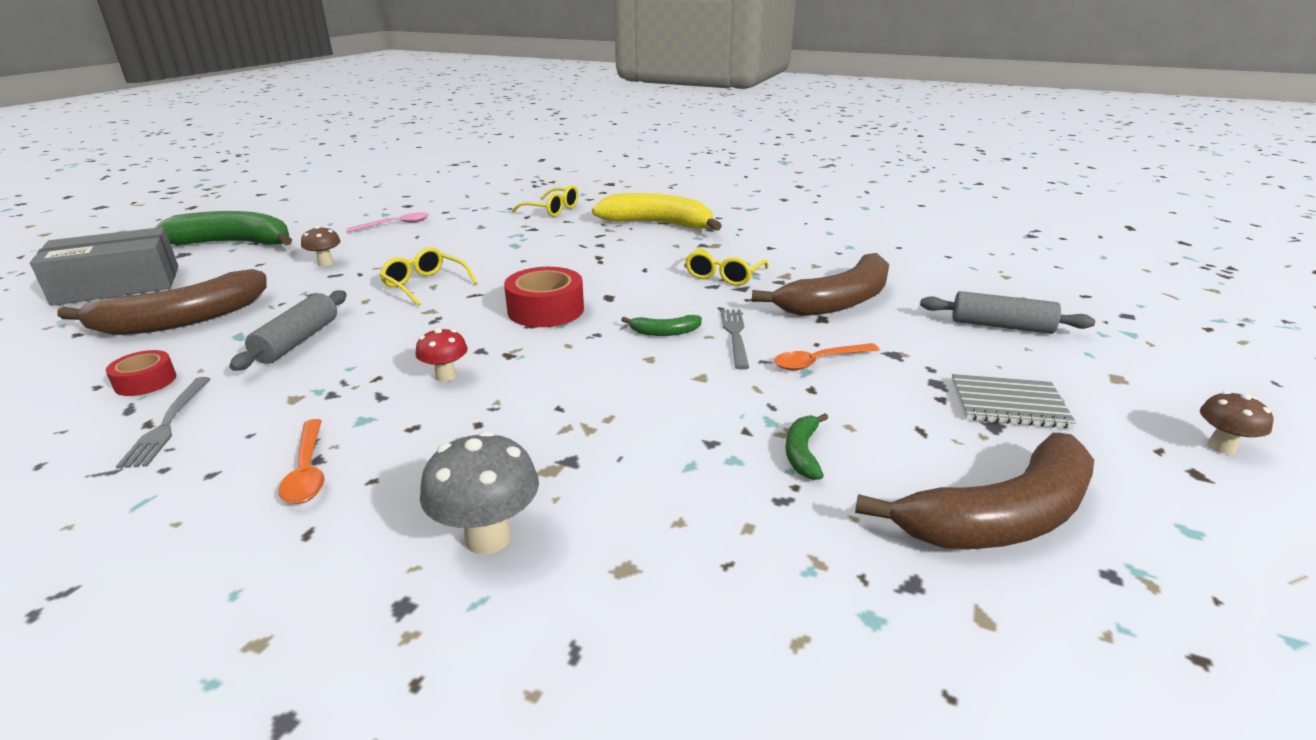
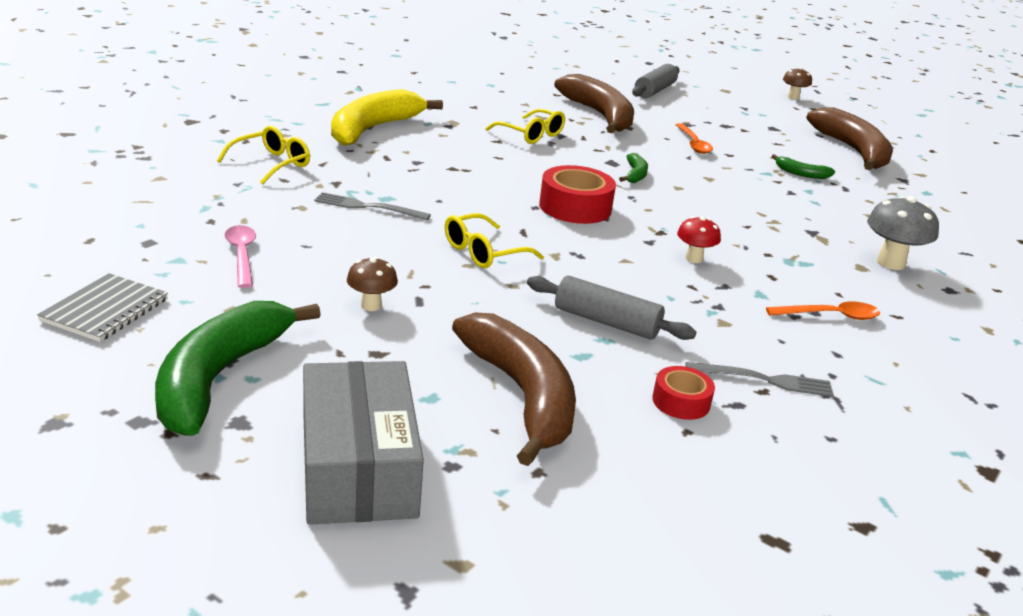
camera: 80 degrees left, 0 degrees up
(735, 335) = (647, 156): grey fork -> grey fork (368, 207)
(1008, 404) = (751, 118): grey notebook -> grey notebook (105, 310)

